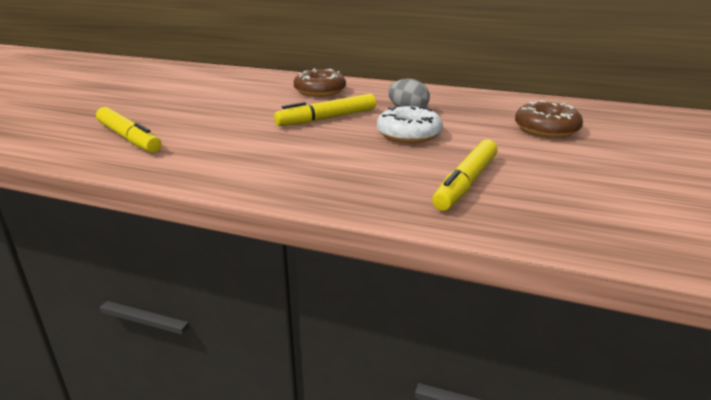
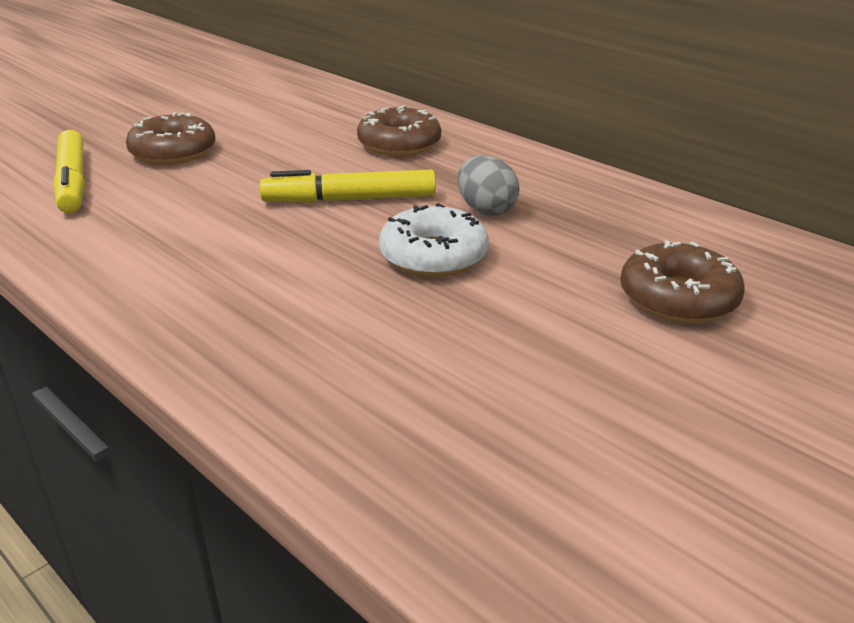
camera: 25 degrees right, 5 degrees up
(180, 114) = (173, 152): none -> brown donut
(465, 183) = (407, 373): yellow marker -> none

